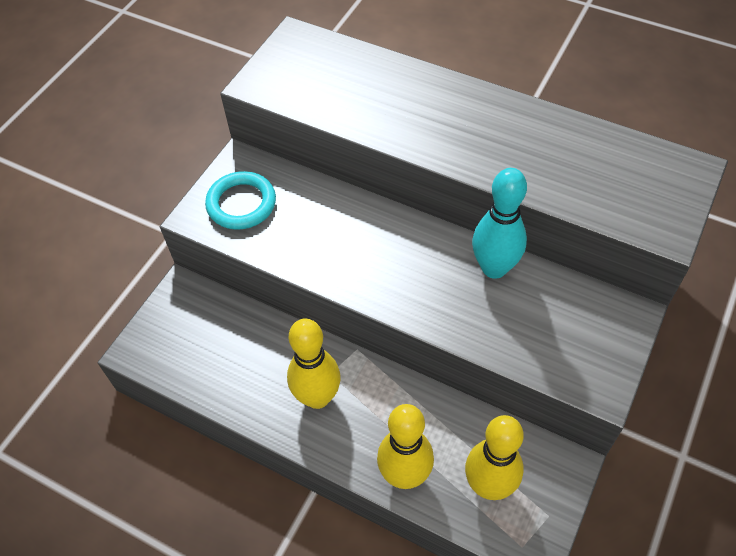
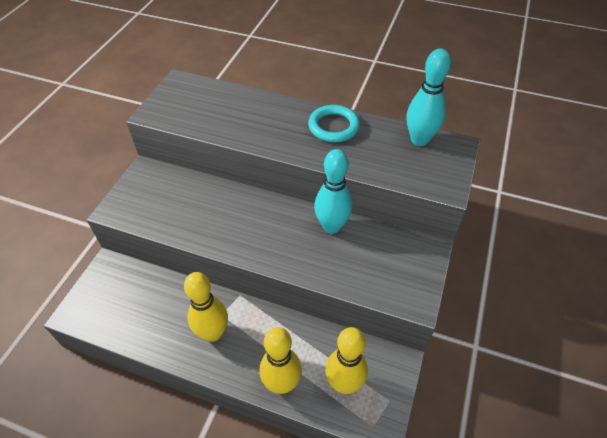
camera: 10 degrees left, 5 degrees down
(241, 204) = (147, 198): turquoise ring -> turquoise ring (333, 126)
(635, 155) = (419, 140): none -> turquoise bowling pin

